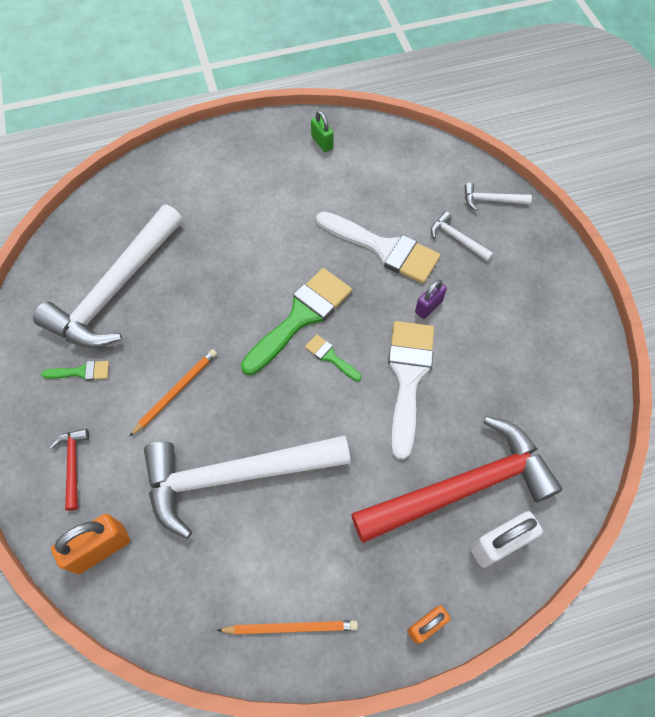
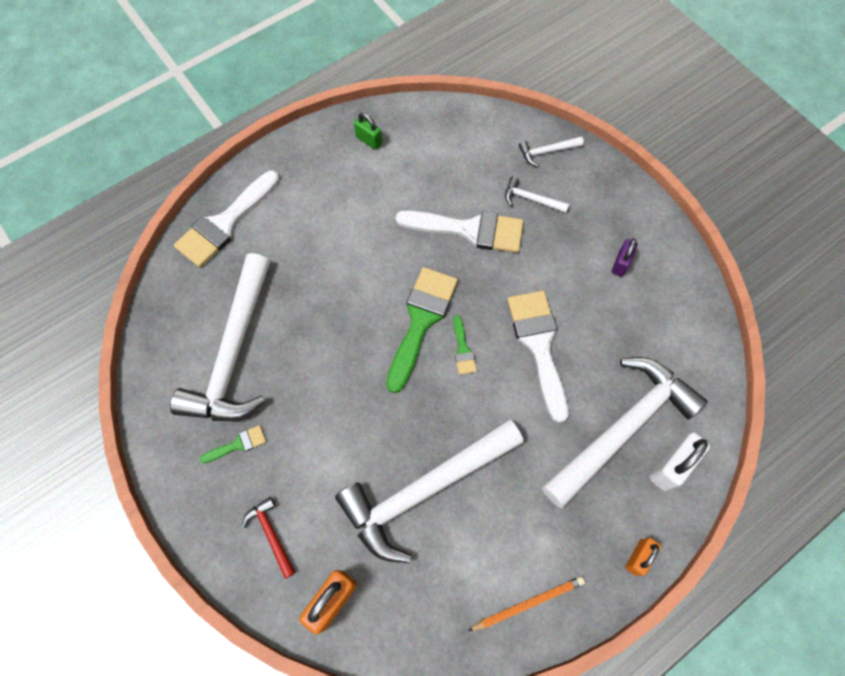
camera: 20 degrees left, 5 degrees up
(160, 176) = (225, 223): none -> white brush
(176, 392) = (336, 432): orange pencil -> none
(330, 357) = (463, 349): green brush -> green brush turned 120 degrees counterclockwise
(428, 307) = (531, 273): purple padlock -> purple padlock (620, 264)
(462, 487) = (622, 428): red hammer -> white hammer

